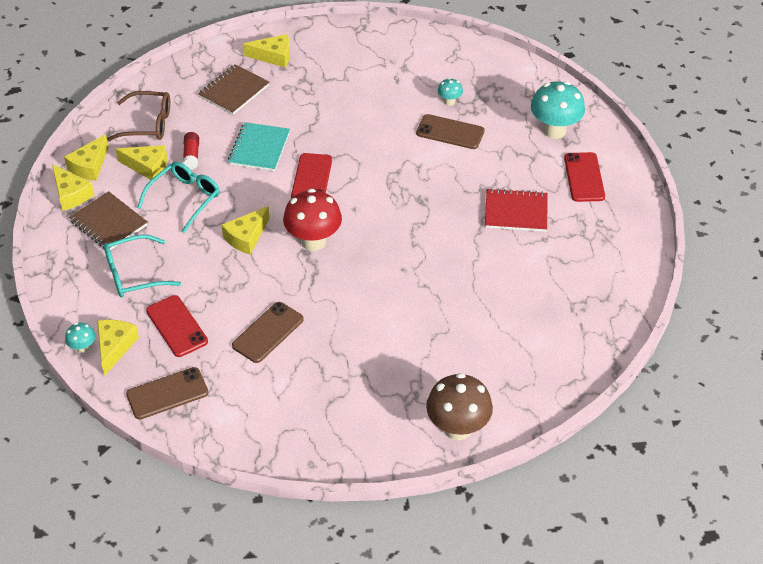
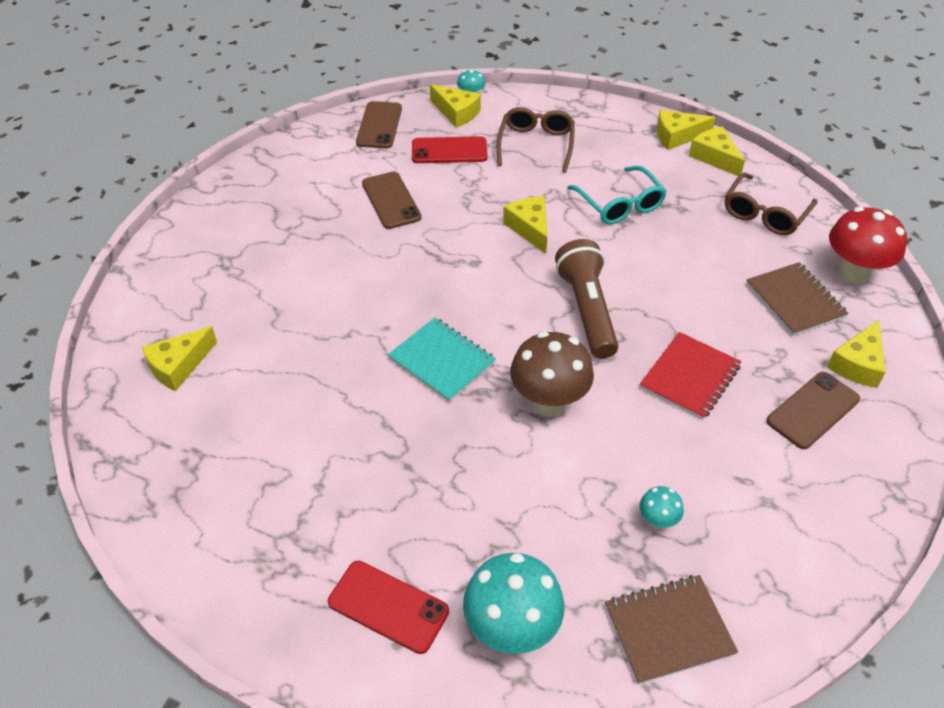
camera: 120 degrees right, 0 degrees up
(108, 223) = (618, 148): brown notebook -> brown notebook (668, 629)
(133, 274) = (536, 144): turquoise glasses -> brown glasses
(147, 167) = (689, 194): yellow cheese -> yellow cheese (178, 366)
(191, 156) = (688, 229): red glue stick -> none
(259, 148) = (669, 285): turquoise notebook -> turquoise notebook (442, 361)
(312, 178) = (587, 310): red phone -> brown flashlight
(313, 241) = (484, 274): red mushroom -> red mushroom (853, 273)
(450, 132) = (589, 487): brown phone -> brown phone (813, 410)
(457, 428) = (159, 278): brown mushroom -> brown mushroom (548, 402)
(516, 212) = (387, 481): red notebook -> red notebook (690, 377)

